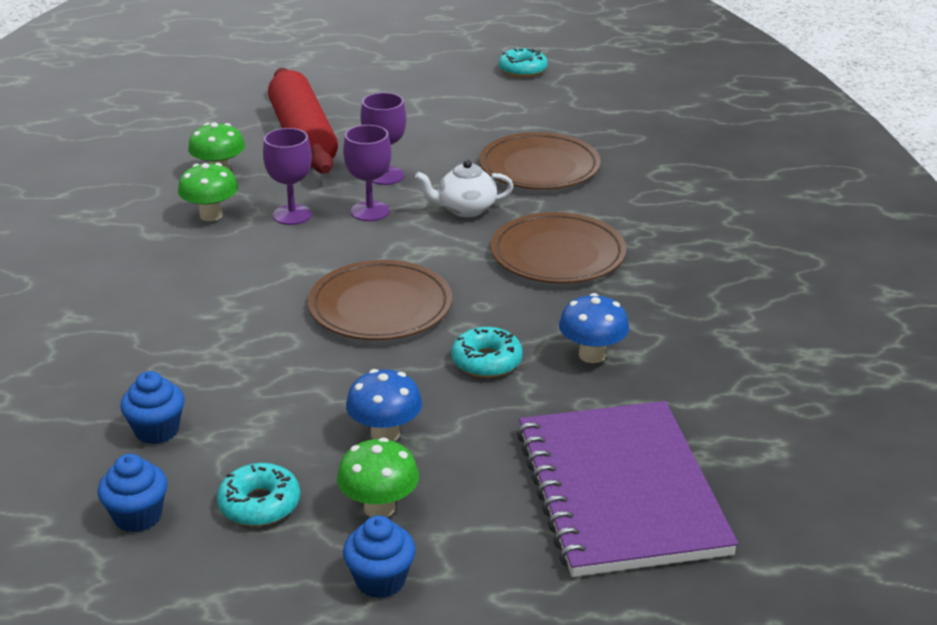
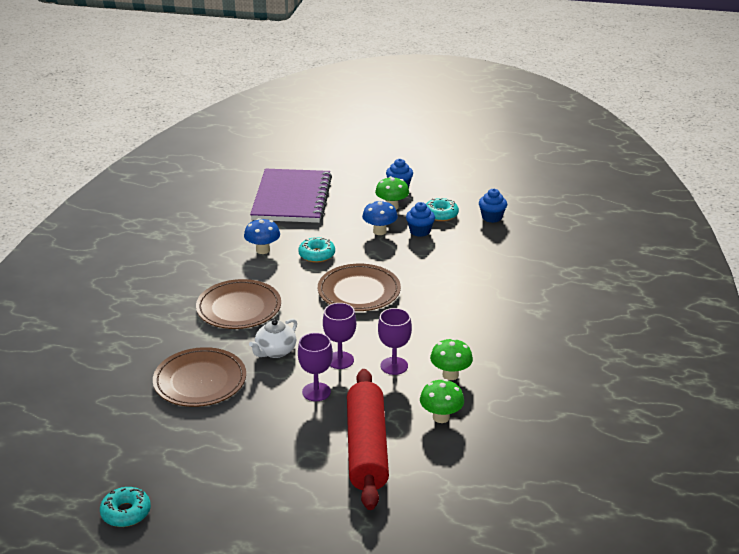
camera: 165 degrees left, 0 degrees up
(157, 430) = (484, 247): blue cupcake -> blue cupcake (420, 231)
(465, 209) = (275, 351): white teapot -> white teapot turned 120 degrees clockwise

